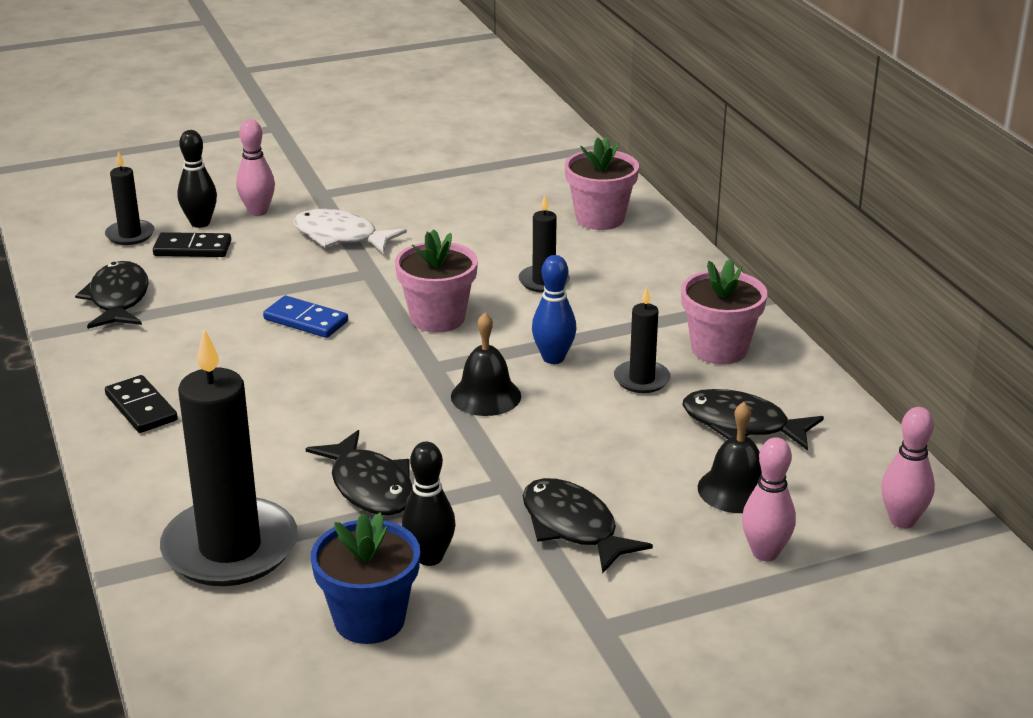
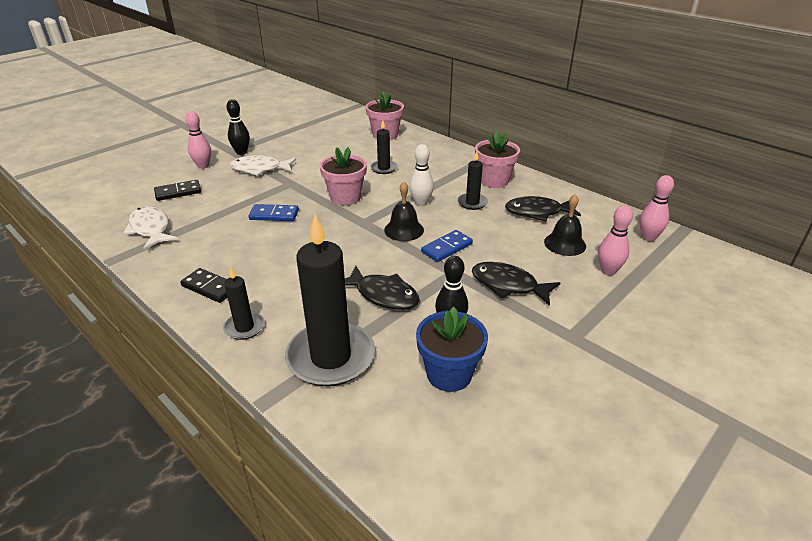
camera: 25 degrees left, 5 degrees up
(118, 299) = (150, 229): black fish -> white fish
(130, 235) = (134, 193): black candle -> black candle (244, 327)
(200, 223) = (173, 178): black bowling pin -> black bowling pin (241, 152)
(528, 443) = (446, 248): none -> blue domino
(553, 358) = (421, 203): blue bowling pin -> white bowling pin

